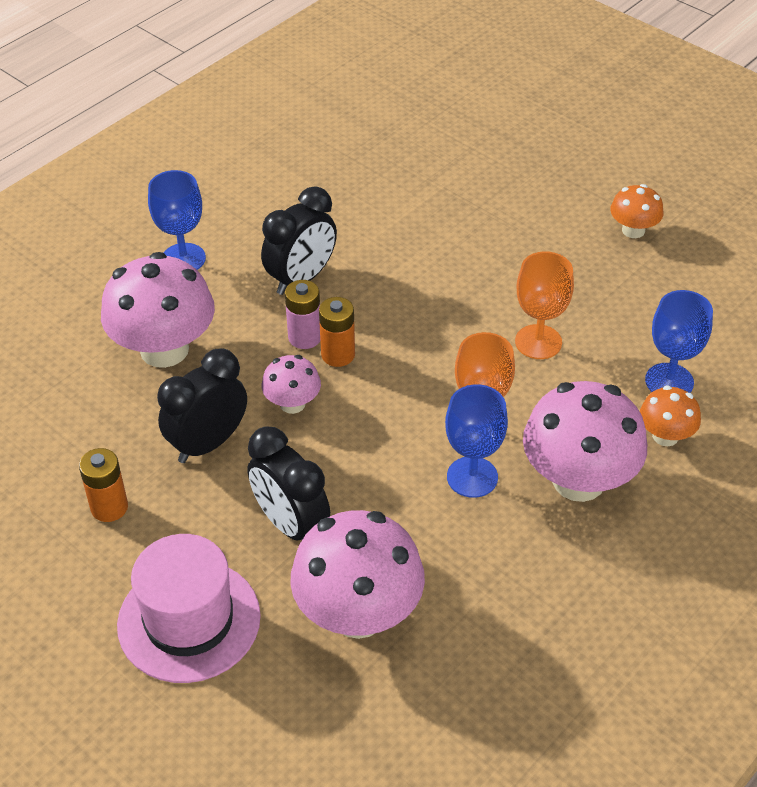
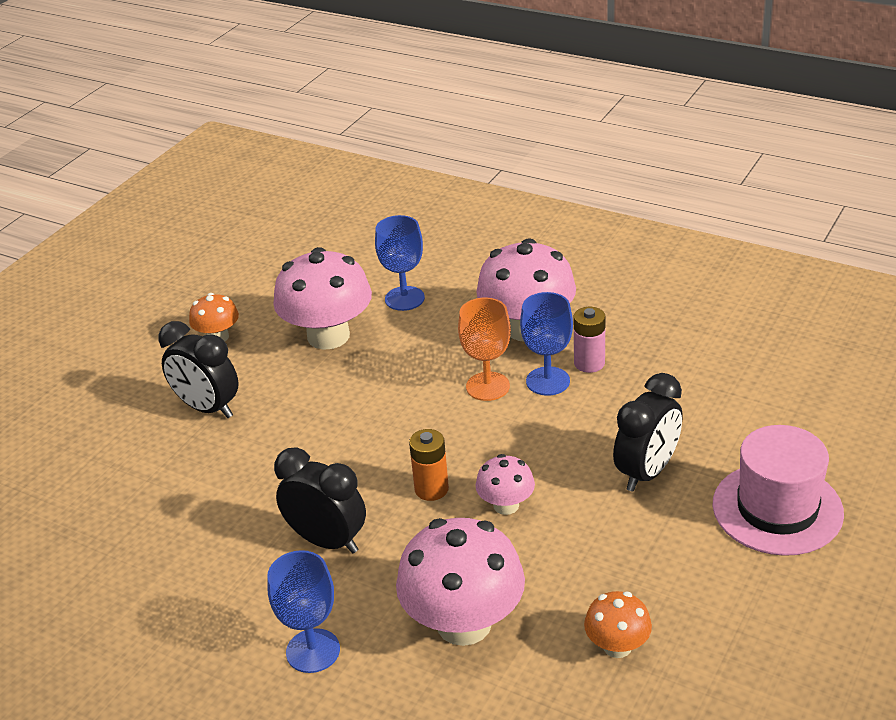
camera: 100 degrees left, 10 degrees down
(109, 507) = (689, 600): orange battery -> none
(208, 443) = (579, 551): black clock -> black clock (207, 408)
(305, 337) = (414, 518): pink battery -> pink battery (589, 363)
(358, 613) = (713, 415): pink mushroom -> pink mushroom (328, 336)
(538, 342) = (378, 370): orange goblet -> none
(665, 436) = (464, 294): orange mushroom -> orange mushroom (617, 646)

